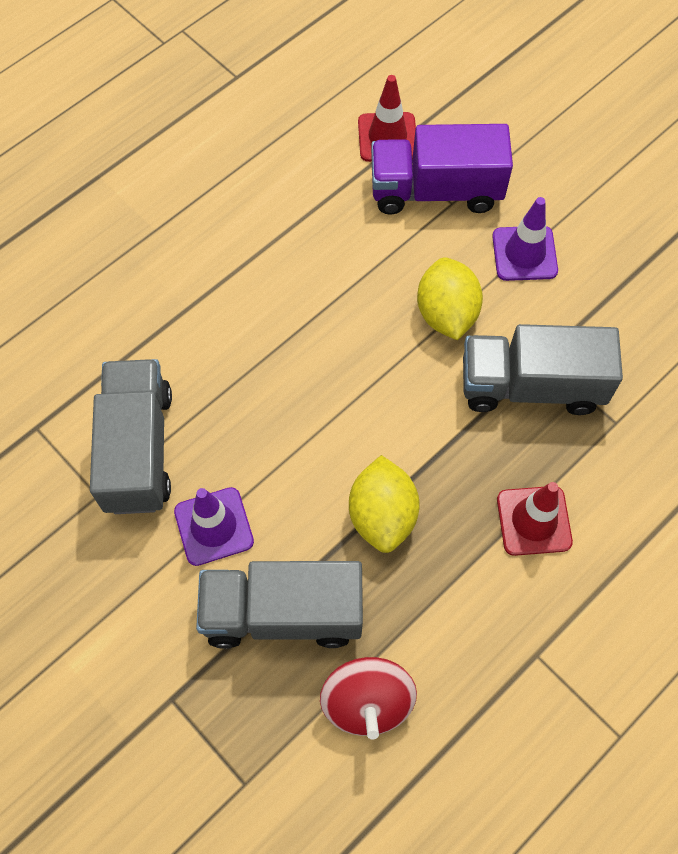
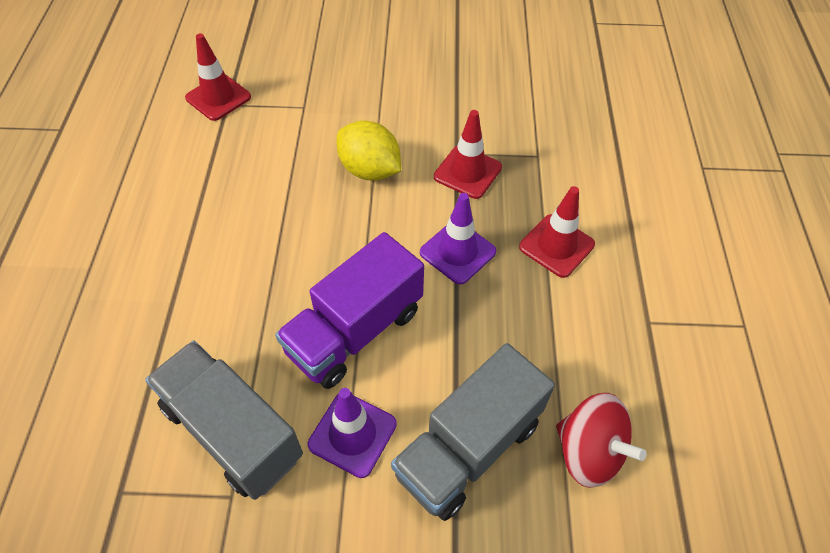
camera: 45 degrees left, 10 degrees down
(382, 515) = (463, 321): yellow lemon -> none
(436, 190) = (285, 107): purple truck -> purple truck (355, 331)
(524, 253) = (381, 104): purple traffic cone -> purple traffic cone (457, 252)
(531, 386) = (467, 172): grey truck -> red traffic cone

